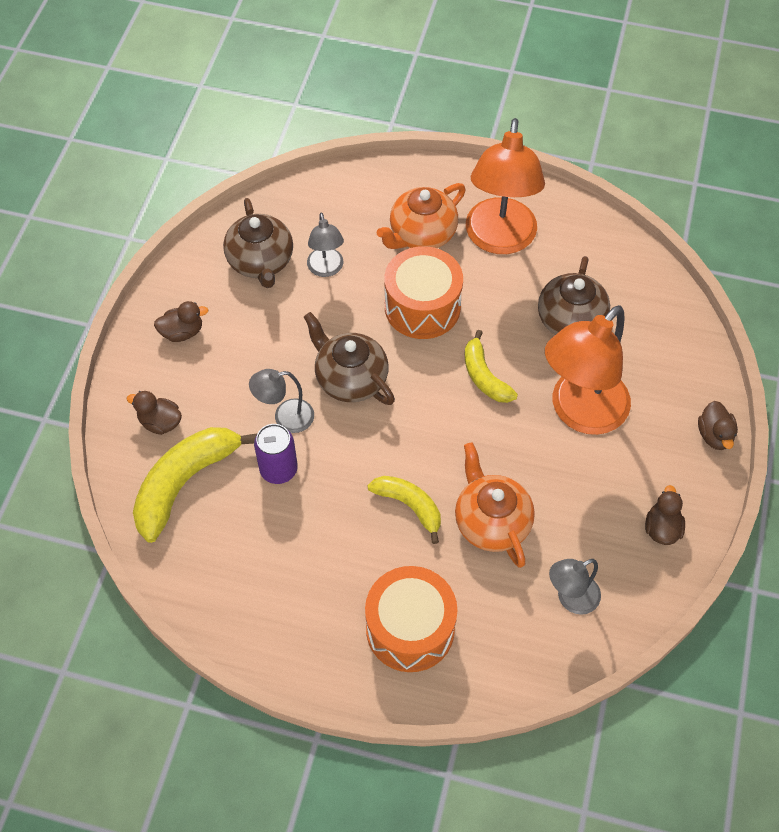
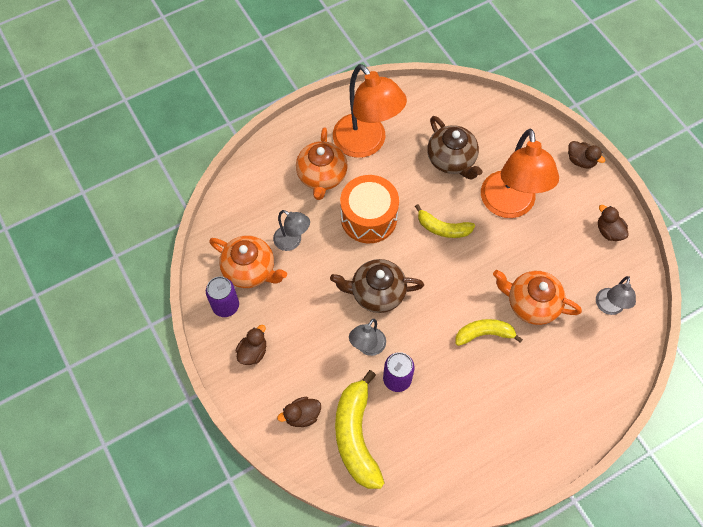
camera: 45 degrees left, 5 degrees up
(205, 274) = (226, 306): none -> purple can
(261, 262) = (250, 270): brown teapot -> orange teapot
(410, 629) = (556, 398): orange drum -> none

